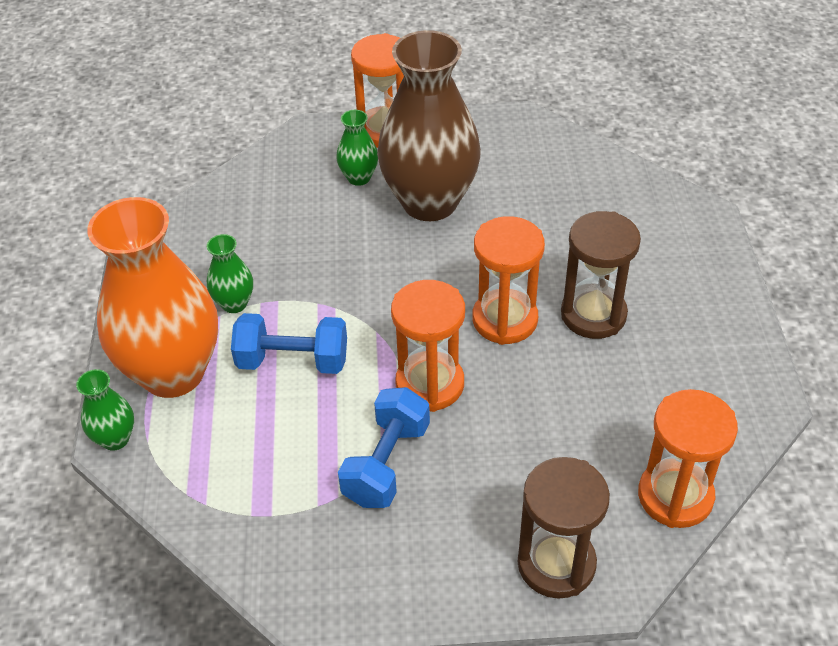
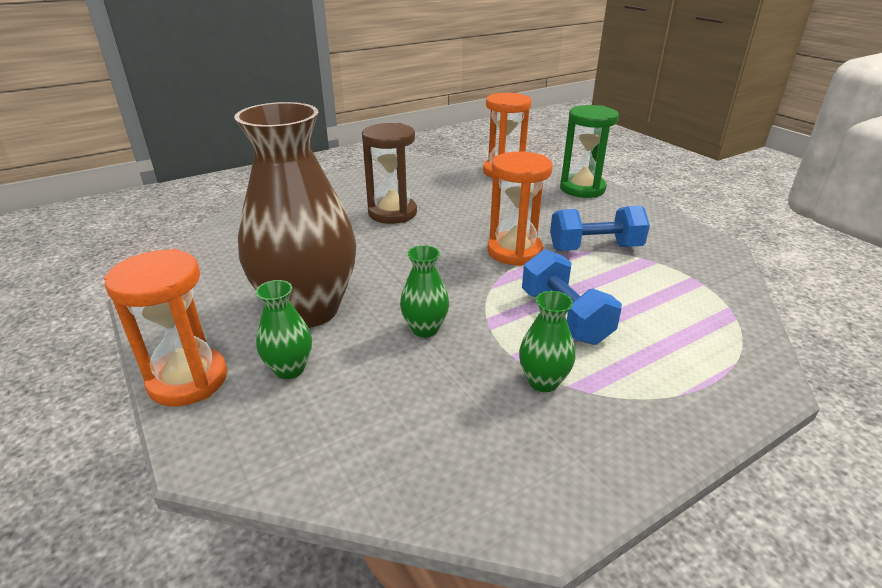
camera: 120 degrees left, 15 degrees down
(115, 439) = (763, 383): green vase -> green vase (425, 329)
(173, 373) = (661, 383): orange vase -> none
(505, 319) = (426, 240): orange hourglass -> none
(556, 564) = (582, 189): brown hourglass -> green hourglass

